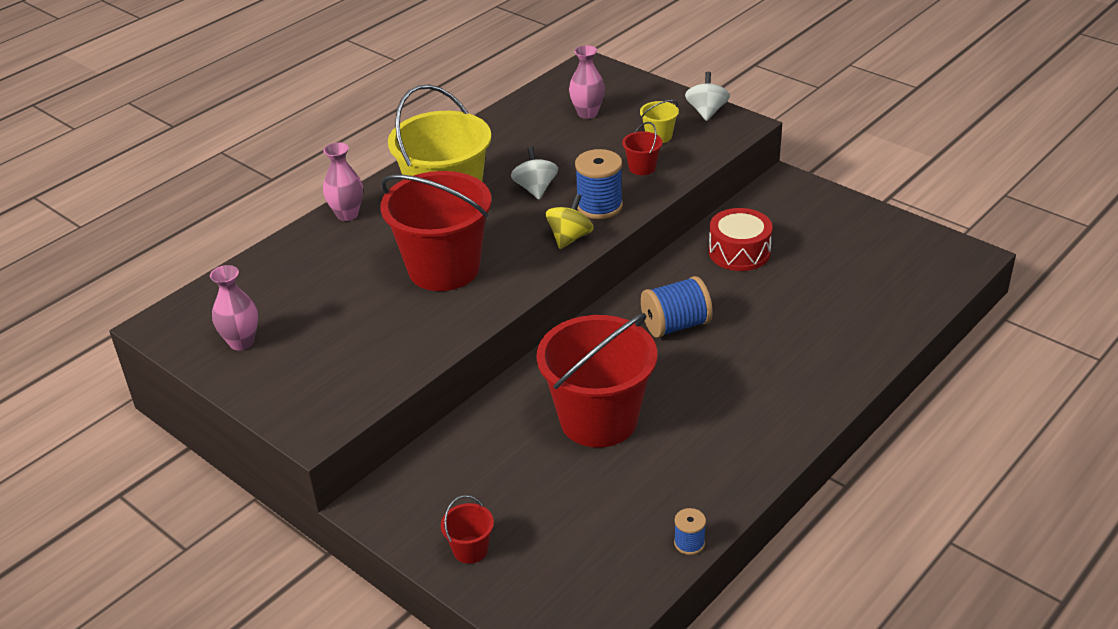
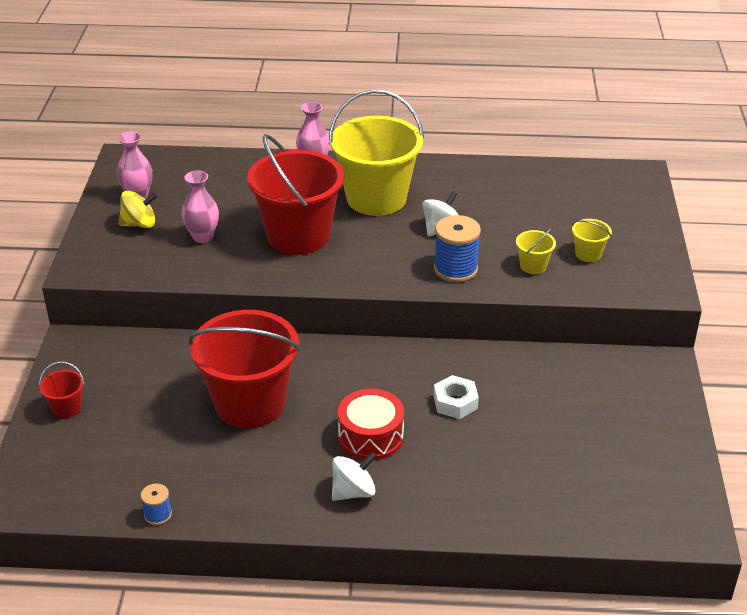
camera: 50 degrees right, 0 degrees up
(570, 238) = (398, 274): yellow spinning top -> yellow spinning top (139, 224)
(587, 113) = (573, 204): pink vase -> pink vase (202, 237)
(642, 168) = (533, 266): red bucket -> yellow bucket
(675, 325) = (398, 391): blue spool -> none
(706, 112) = (658, 262): white spinning top -> white spinning top (353, 492)
(721, 301) = (455, 402): none -> white nut
(739, 252) = (532, 383): red drum -> red drum (371, 436)

